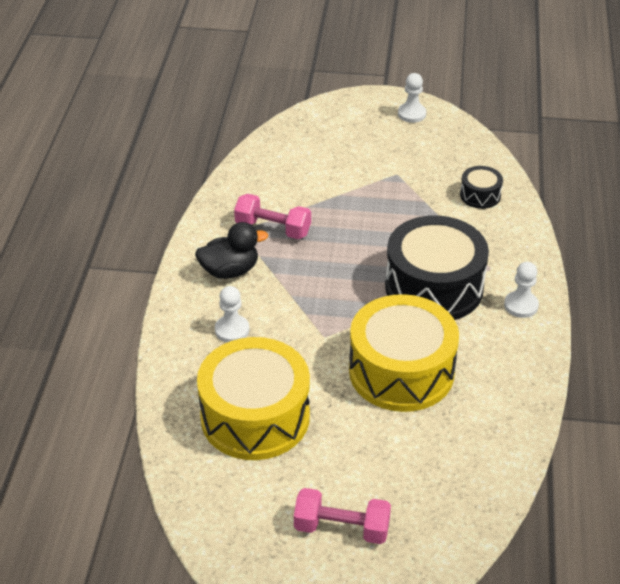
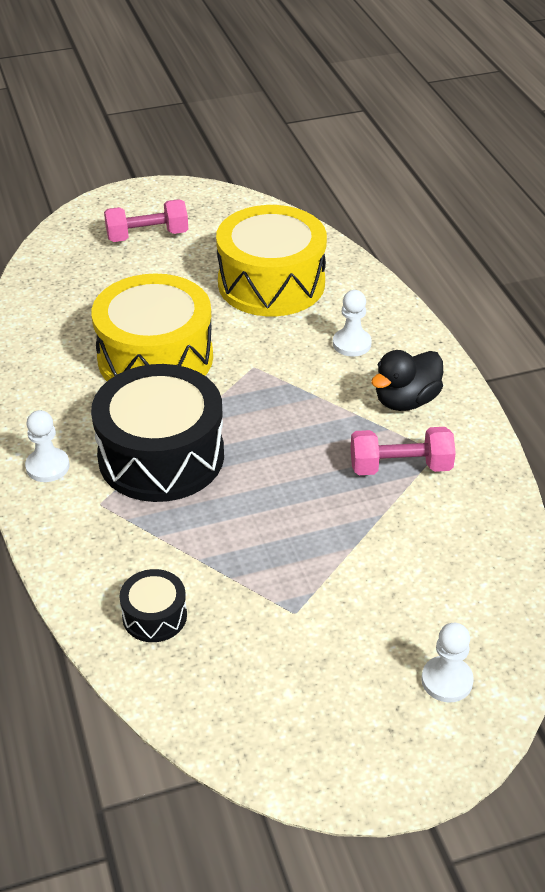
camera: 155 degrees right, 0 degrees up
(411, 114) = (340, 756): white pawn -> white pawn (447, 680)

